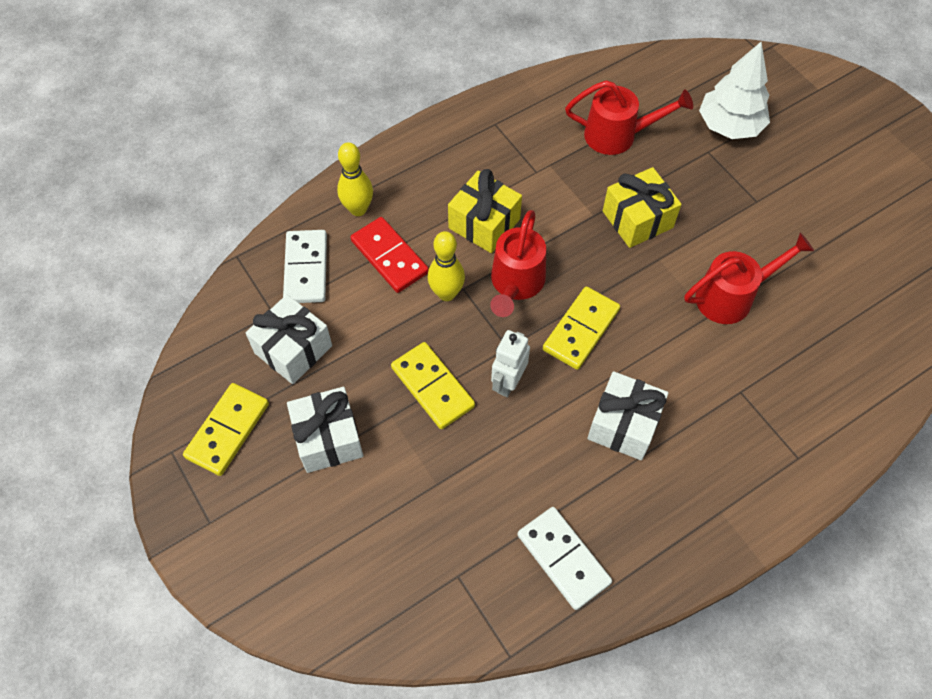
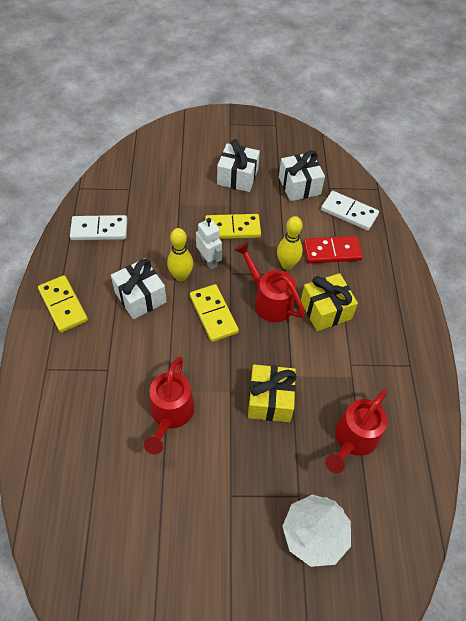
camera: 120 degrees right, 5 degrees down
(227, 430) = (271, 146): yellow domino -> yellow domino (63, 305)
(358, 209) = (378, 254): yellow bowling pin -> yellow bowling pin (181, 276)

